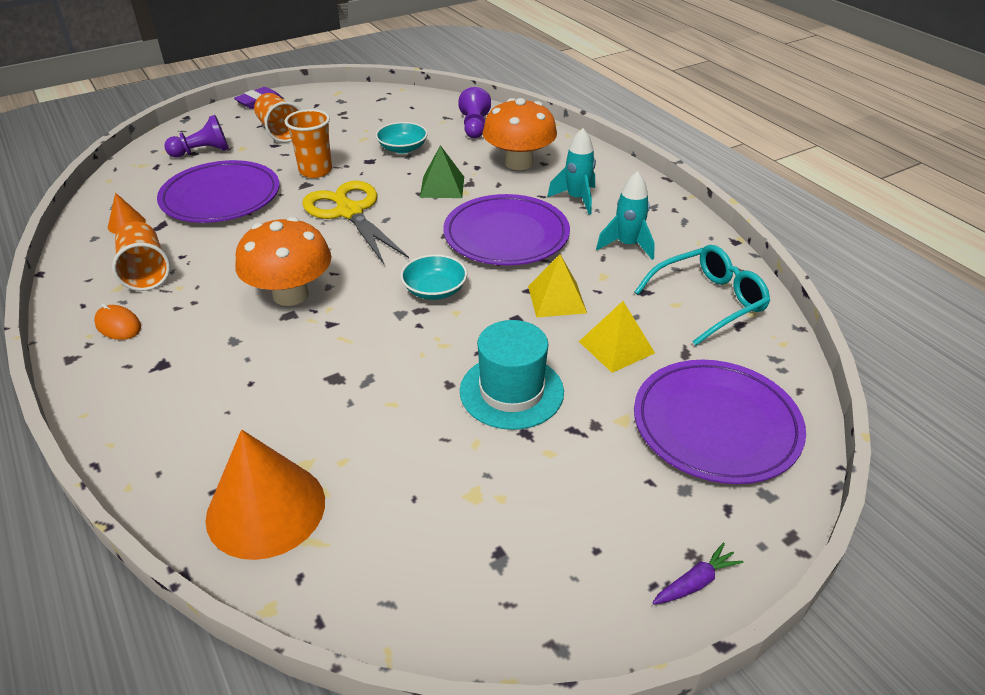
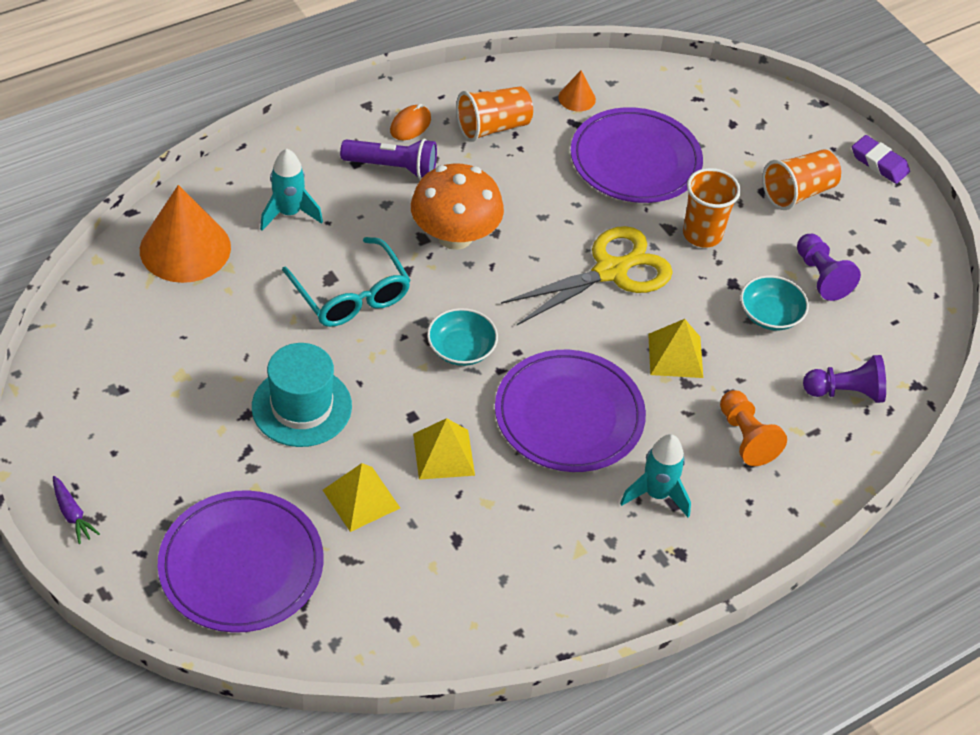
camera: 85 degrees right, 10 degrees up
(179, 337) = (393, 167): none -> purple flashlight
(202, 152) = (735, 130): purple pawn -> purple pawn (821, 276)
(442, 187) = (675, 355): green pyramid -> yellow pyramid
(519, 163) = (746, 437): orange mushroom -> orange pawn
(627, 245) = (551, 535): turquoise rocket -> turquoise rocket (289, 213)
(709, 301) = (437, 601): turquoise glasses -> turquoise glasses (352, 296)

